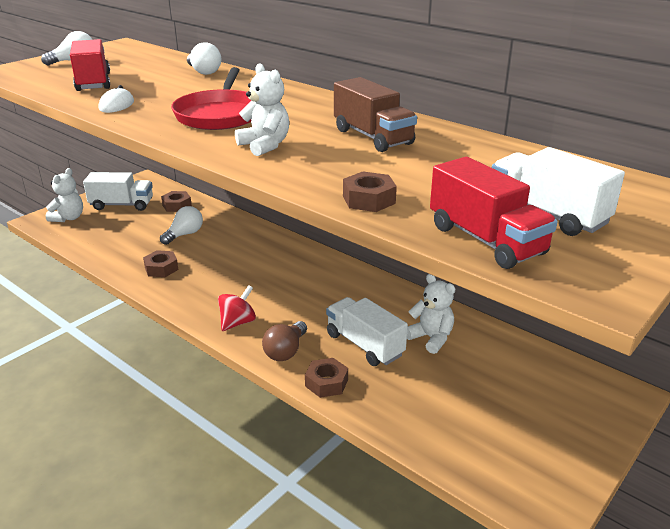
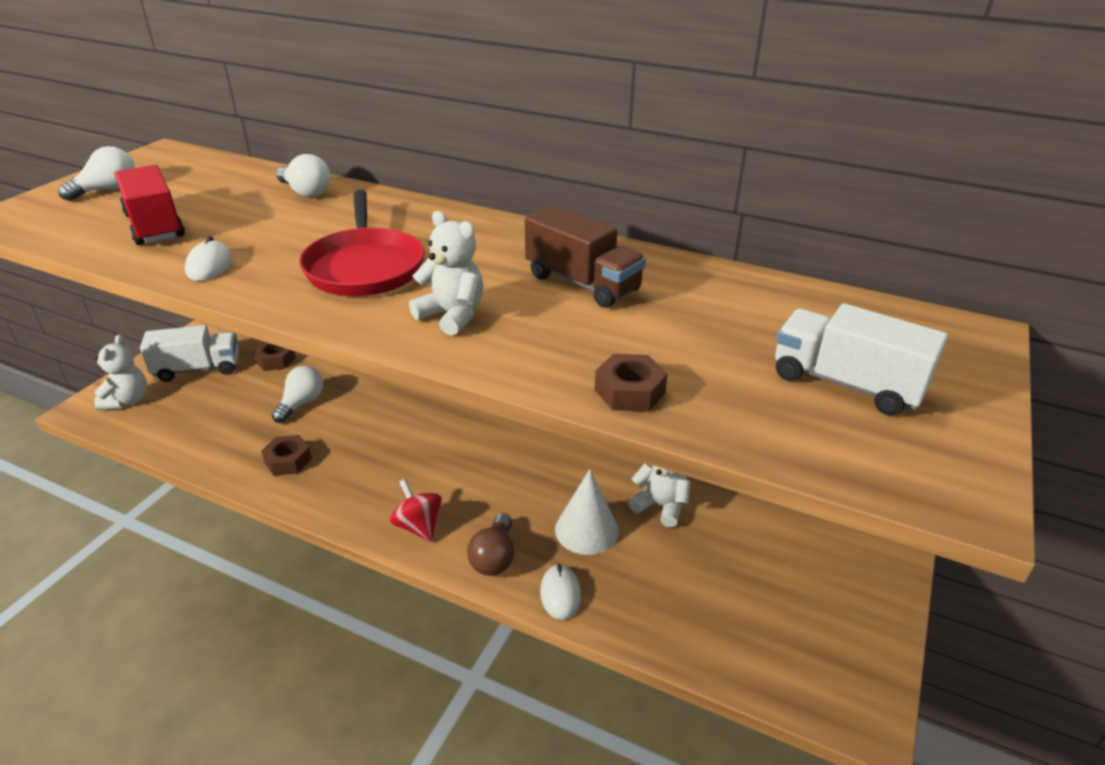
camera: 15 degrees left, 5 degrees up
(237, 322) = (418, 526): red spinning top -> red spinning top turned 60 degrees counterclockwise
(326, 383) = (560, 594): brown nut -> white mouse
(364, 345) = (586, 530): white truck -> white cone
(486, 240) = (800, 438): red truck -> none

